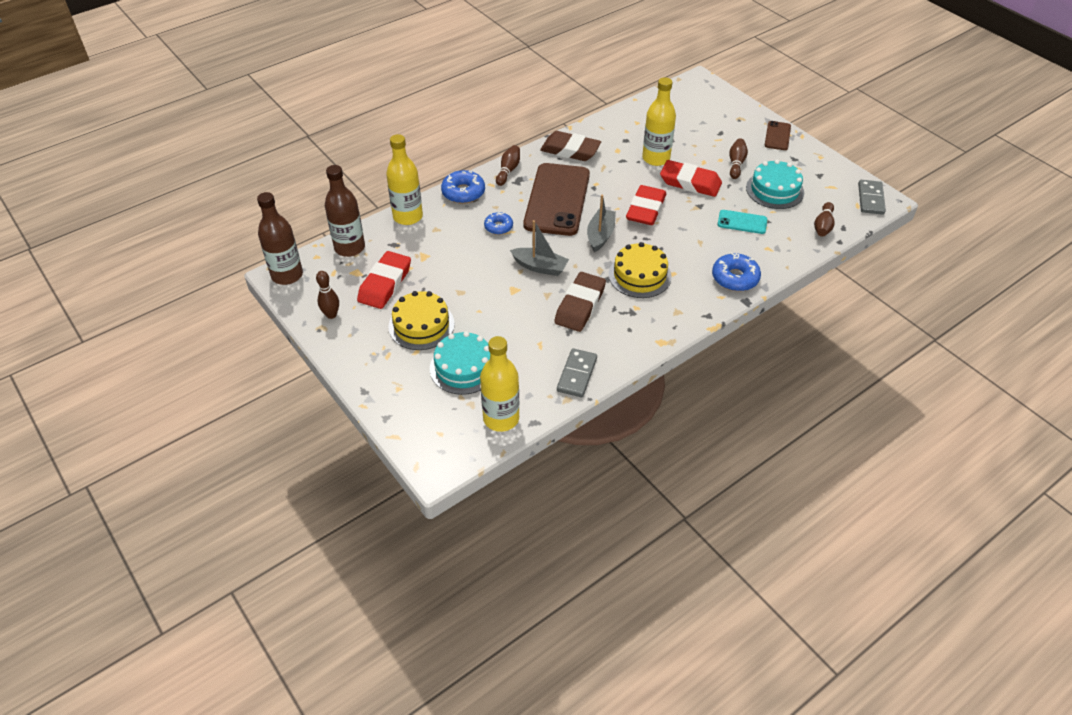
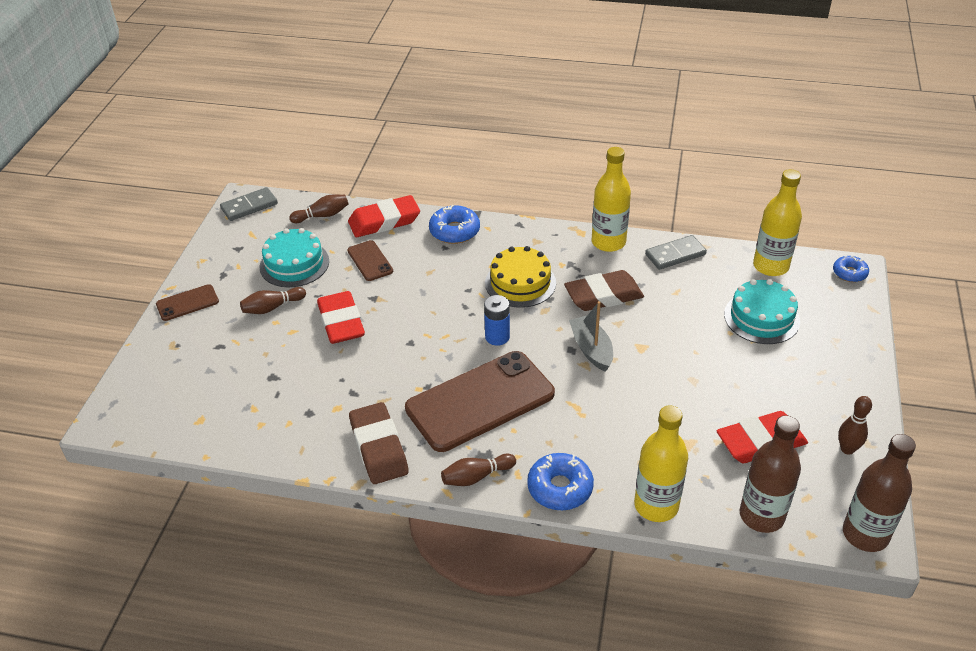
camera: 130 degrees left, 5 degrees down
(421, 325) = (763, 376): yellow cake -> none
(498, 227) = (576, 417): blue donut -> blue donut (849, 273)
(600, 235) = (497, 337): grey boat -> blue battery
(645, 209) = (421, 329): red eraser -> red eraser (384, 221)
(656, 158) = (322, 369): yellow bottle -> yellow bottle (608, 242)
(742, 222) = (370, 261): turquoise phone -> brown phone

